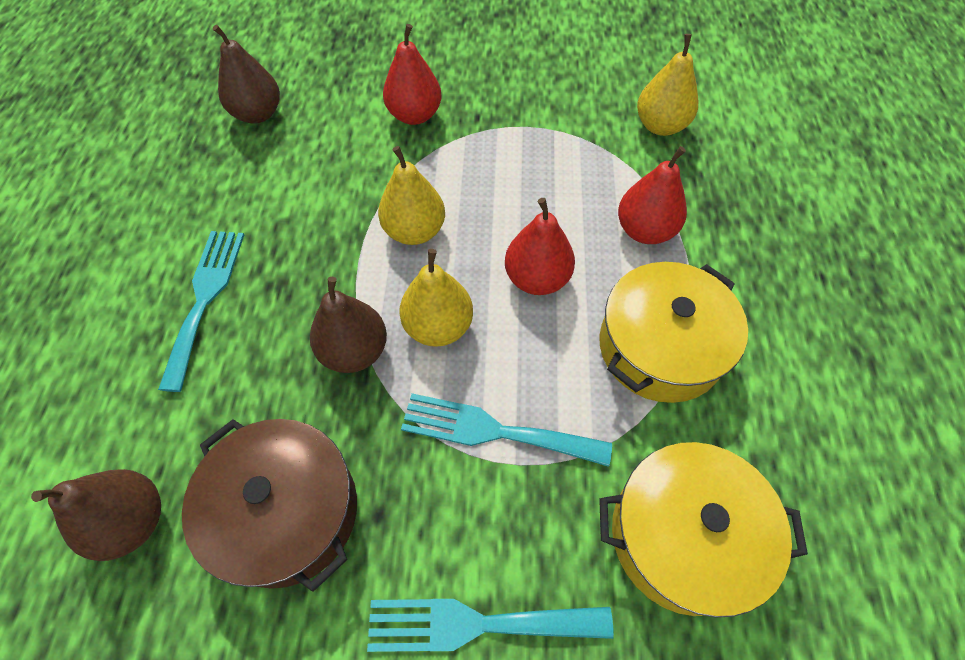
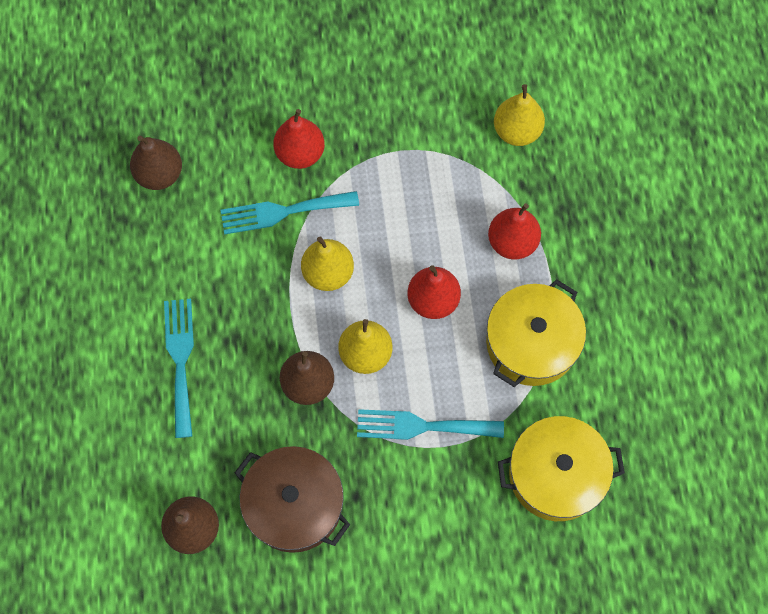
camera: 10 degrees left, 10 degrees up
(476, 624) = (433, 549): turquoise fork -> turquoise fork (283, 212)

